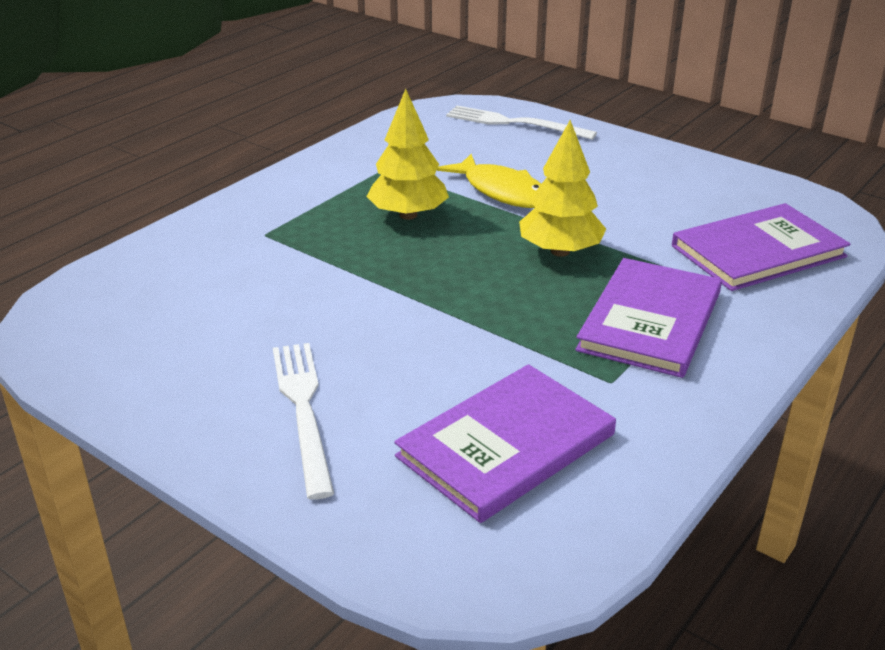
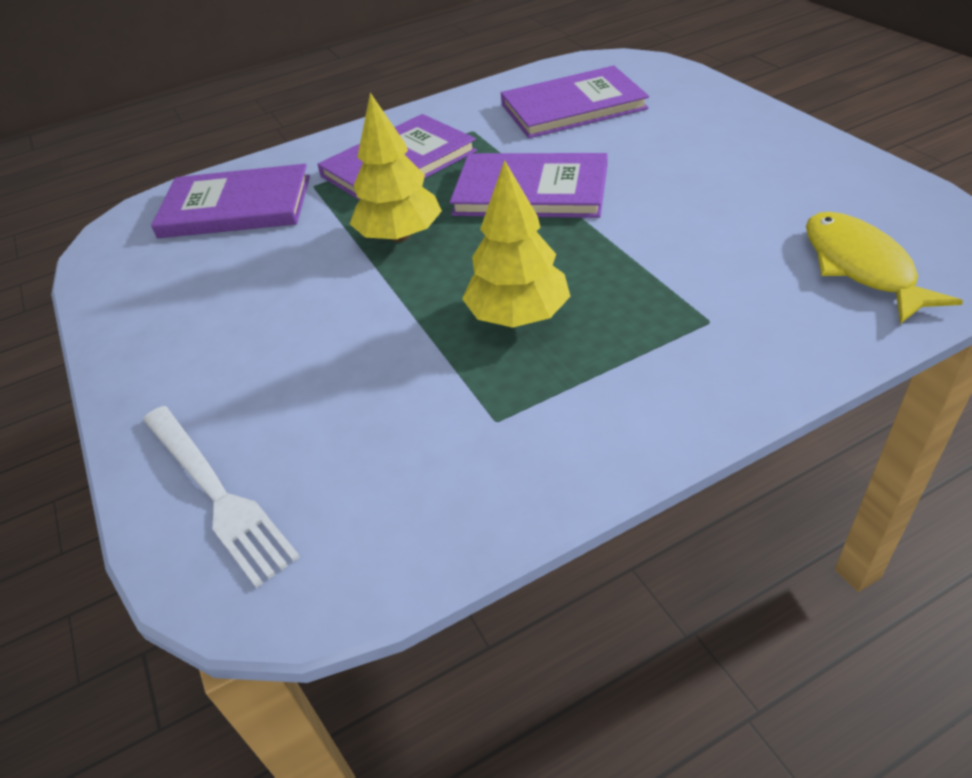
camera: 150 degrees left, 10 degrees up
(303, 410) = (704, 140): white fork -> none
(472, 312) = (531, 191): none -> purple book
(502, 191) = (379, 332): yellow fish -> yellow fish (861, 267)

